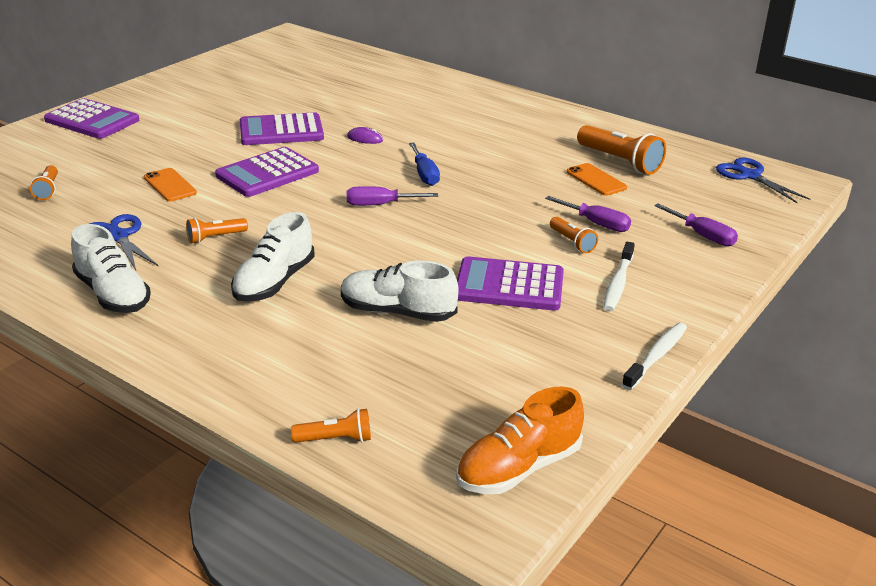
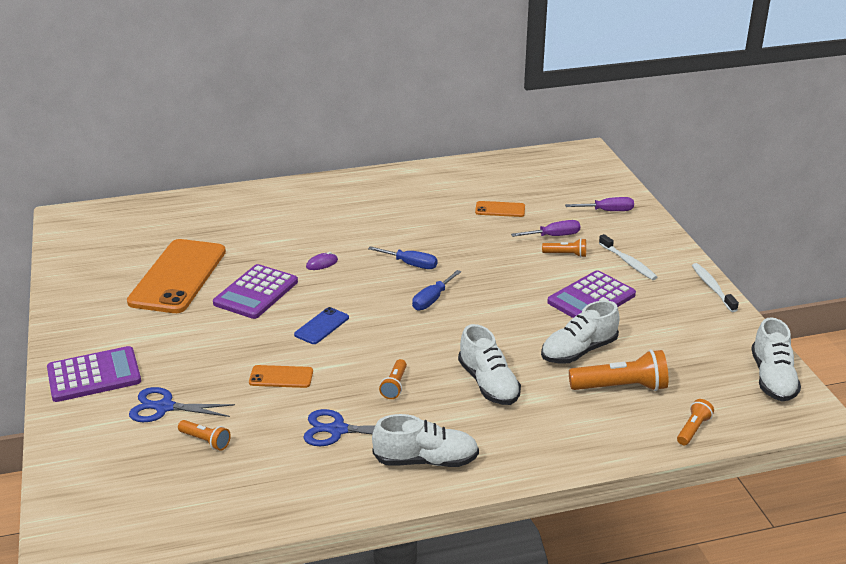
camera: 50 degrees left, 0 degrees up
(263, 97) = (178, 276): none -> orange phone
(267, 173) = (322, 326): purple calculator -> blue phone
(380, 205) = (432, 299): purple screwdriver -> blue screwdriver
(518, 468) = (772, 378): orange shoe -> white shoe
(620, 162) = (487, 190): orange flashlight -> orange flashlight (621, 387)
(749, 175) = (558, 161): blue scissors -> blue scissors (164, 407)

